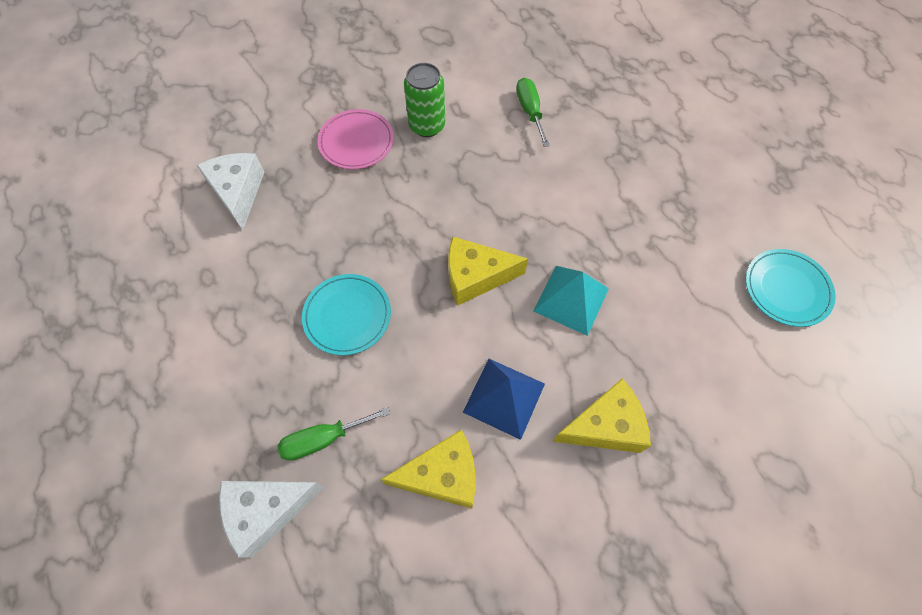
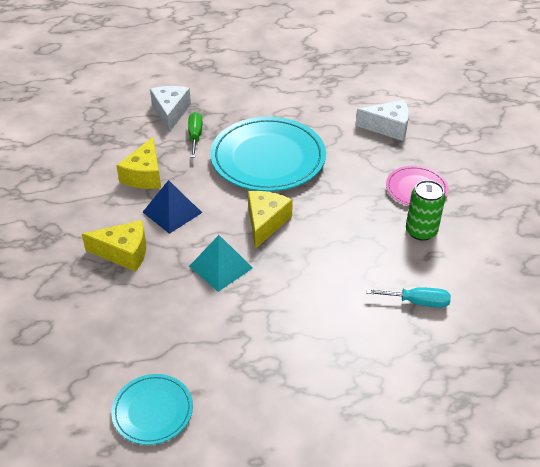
camera: 110 degrees right, 20 degrees down
(347, 315) = (268, 158): turquoise plate -> turquoise plate, size x1.94
(530, 111) = (417, 302): green screwdriver -> turquoise screwdriver
(604, 426) = (124, 252): yellow cheese -> yellow cheese turned 90 degrees counterclockwise

